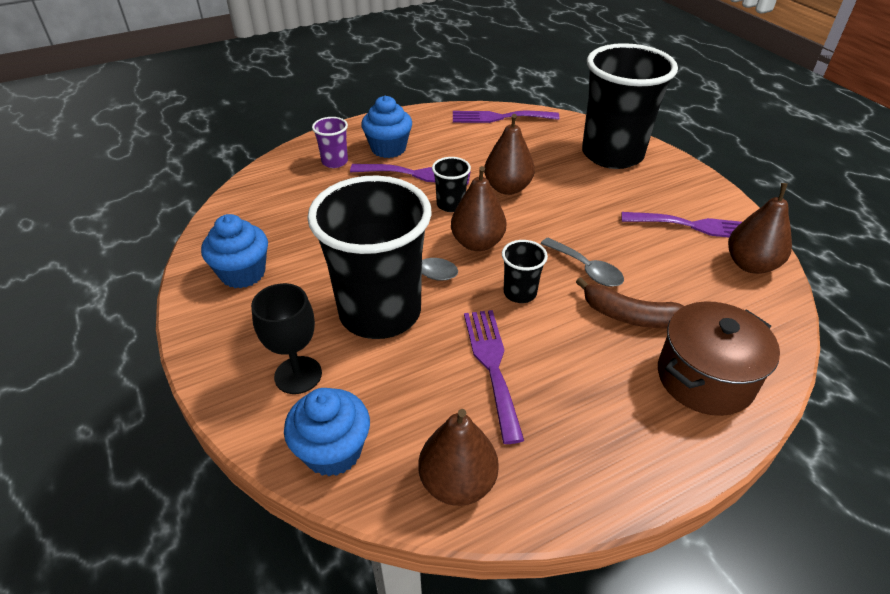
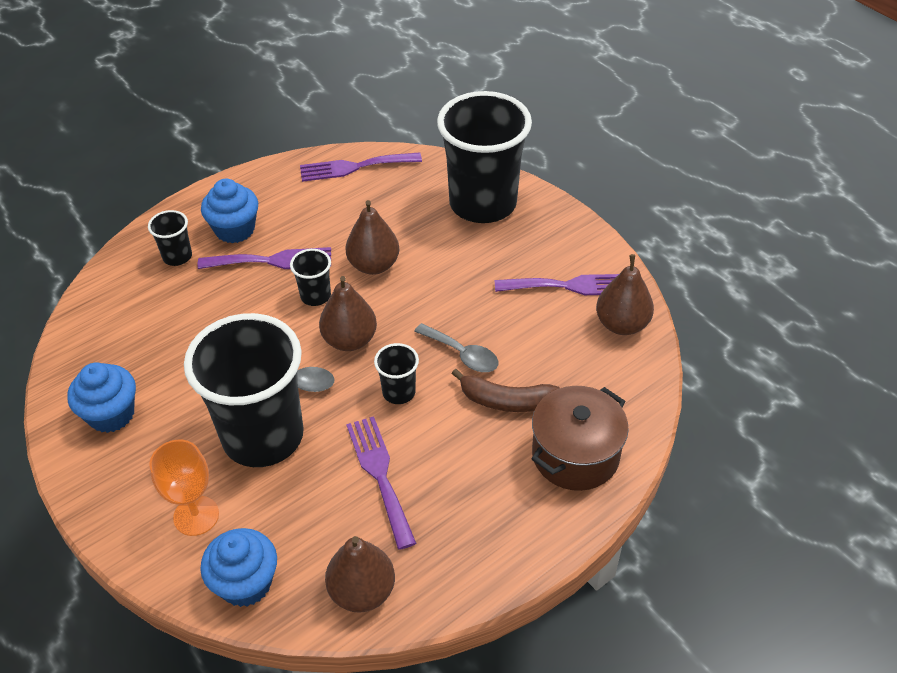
camera: 10 degrees left, 5 degrees up
(298, 375) = (196, 516): black goblet -> orange goblet
(335, 162) = (177, 256): purple cup -> black cup

